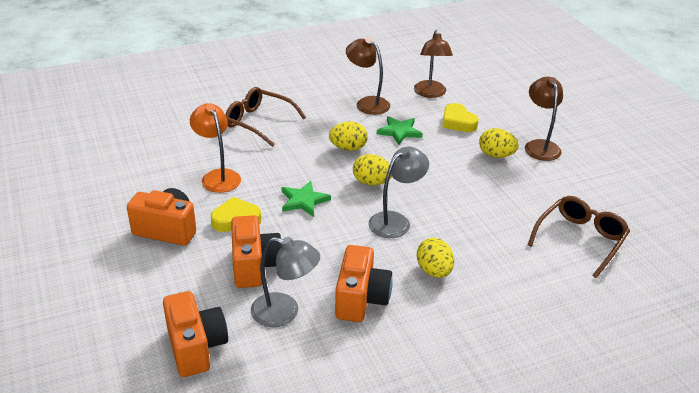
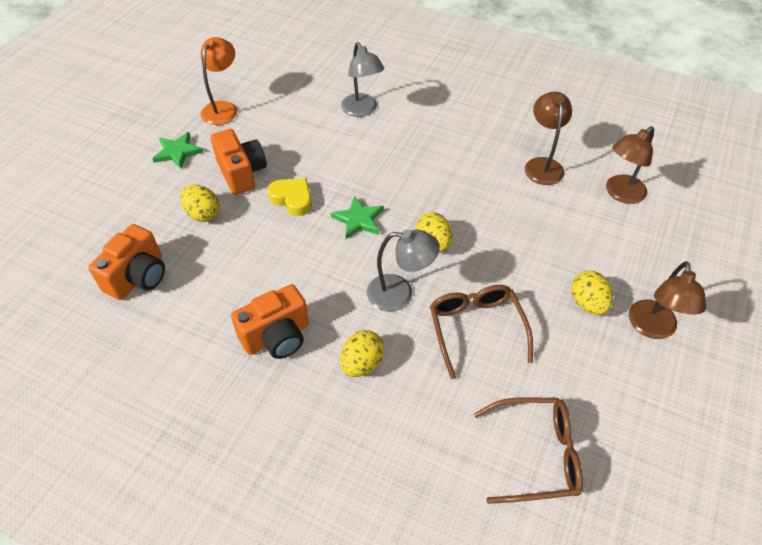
camera: 50 degrees right, 15 degrees up
(218, 176) = (331, 153): orange lamp -> orange lamp (223, 108)
(255, 266) = (251, 247): orange camera -> none
(258, 122) = (425, 125): brown glasses -> brown glasses (476, 329)
(285, 312) = (217, 300): grey lamp -> grey lamp (362, 110)
(348, 148) = (461, 197): yellow egg -> yellow egg (203, 214)
(399, 132) = (529, 213): green star -> green star (177, 152)
(458, 122) = (602, 242): yellow heart -> none
(540, 146) = (652, 328): brown lamp -> brown lamp turned 150 degrees clockwise

